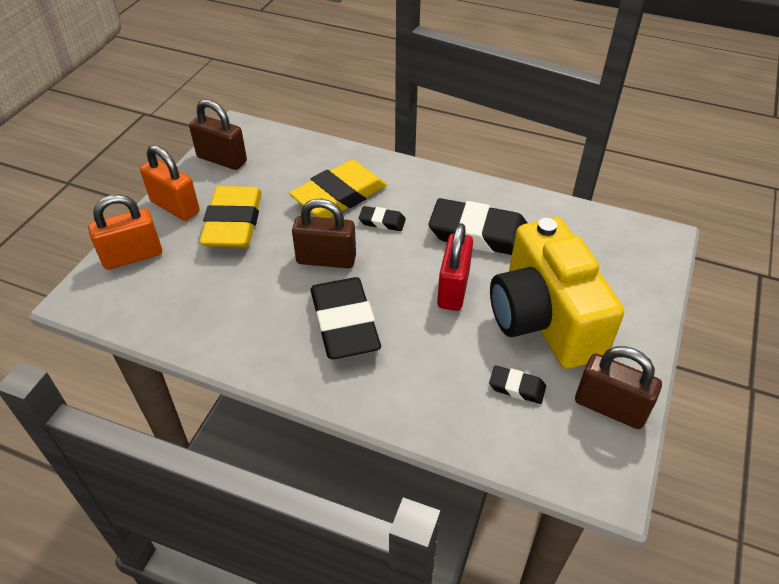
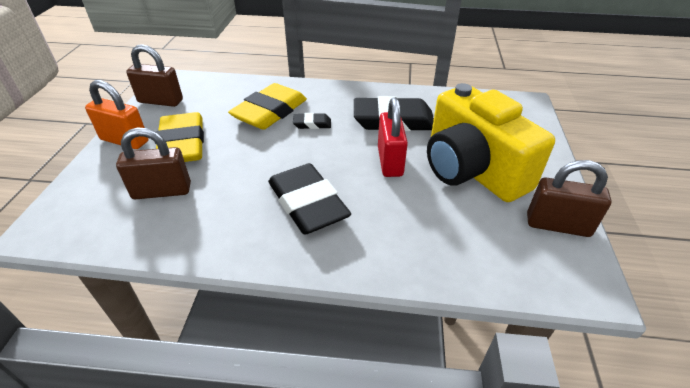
camera: 15 degrees left, 5 degrees down
(132, 256) = (90, 185): orange padlock -> none
(326, 259) = (274, 158): brown padlock -> brown padlock (162, 191)
(517, 387) = (476, 225): black eraser -> none

